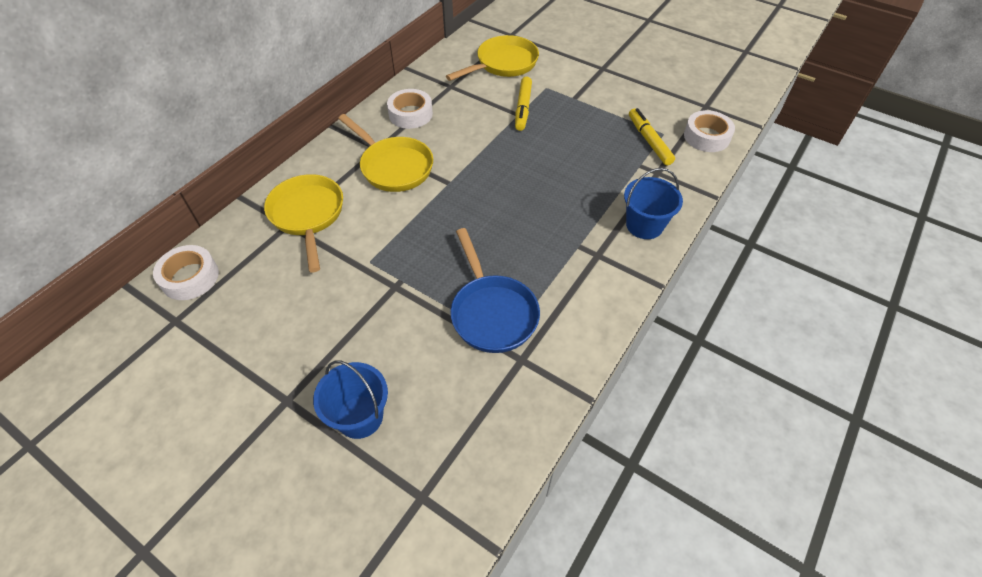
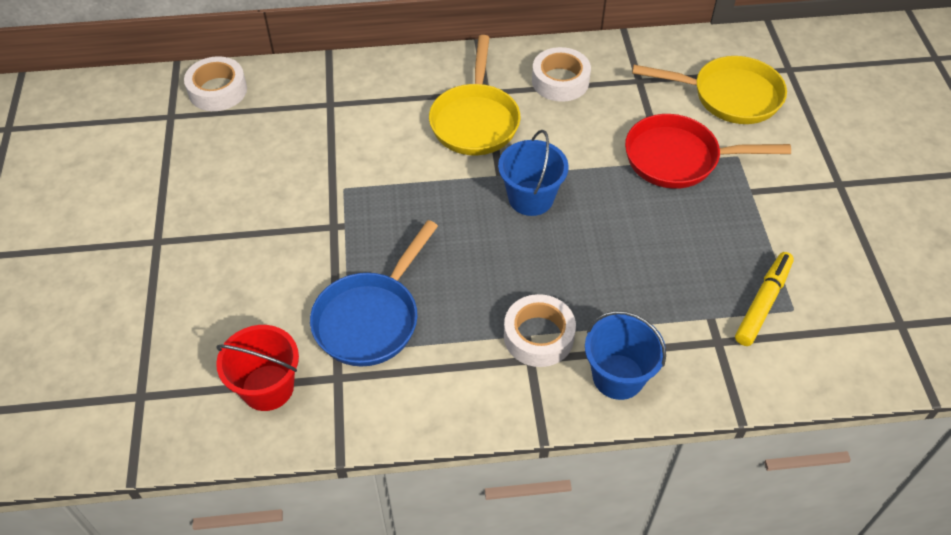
camera: 50 degrees right, 0 degrees up
(308, 216) = (353, 109): yellow pan -> none
(360, 416) = (180, 300): blue bucket -> blue bucket (531, 198)
(492, 406) = (267, 387): none -> red bucket
(523, 108) = (679, 159): yellow marker -> red pan
(706, 137) = (841, 356): white tape -> white tape (538, 336)

